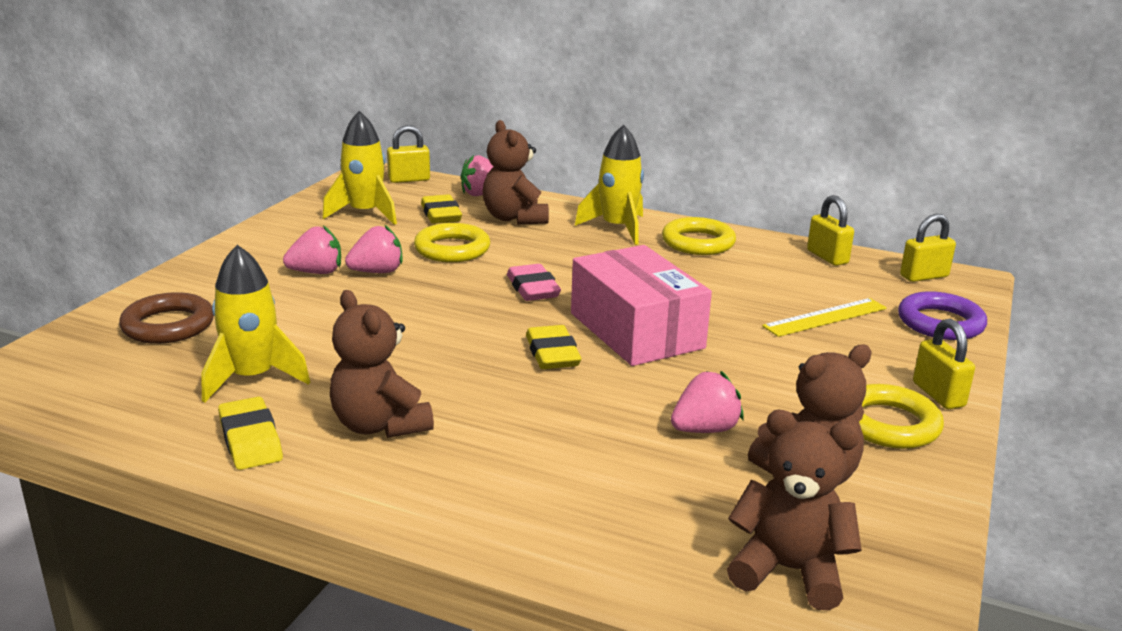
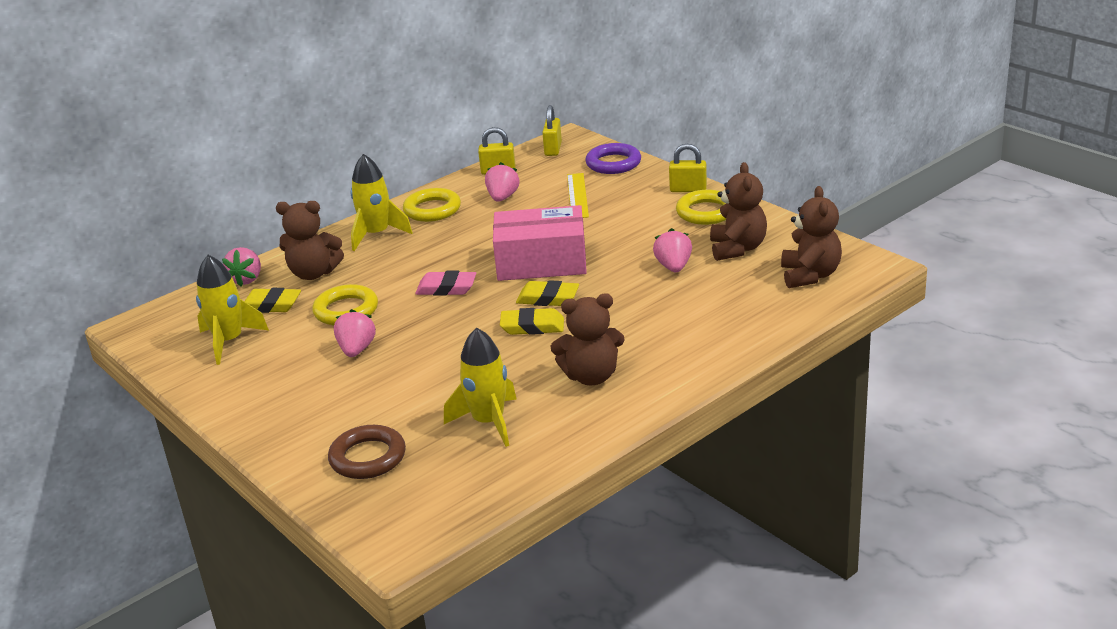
camera: 60 degrees left, 5 degrees up
(250, 440) = (574, 429): yellow eraser -> yellow eraser (532, 326)
(316, 272) = (331, 378): pink strawberry -> pink strawberry (502, 197)
(409, 179) = (173, 309): yellow padlock -> none
(788, 570) = (810, 275): brown teddy bear -> brown teddy bear turned 135 degrees clockwise

